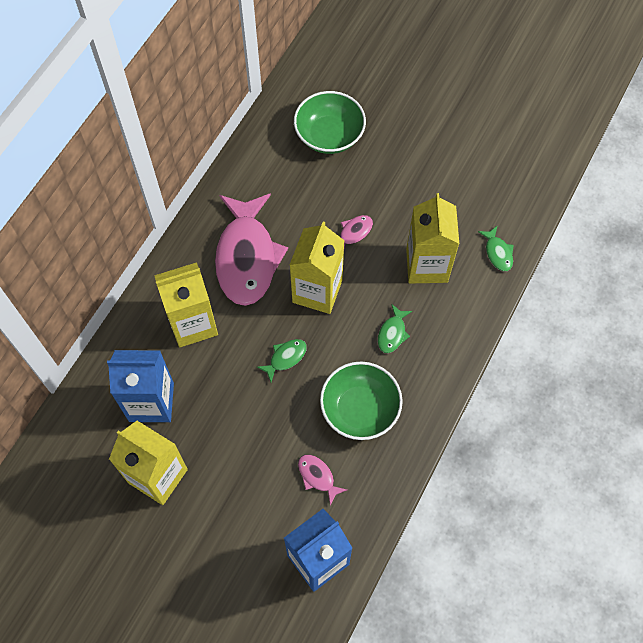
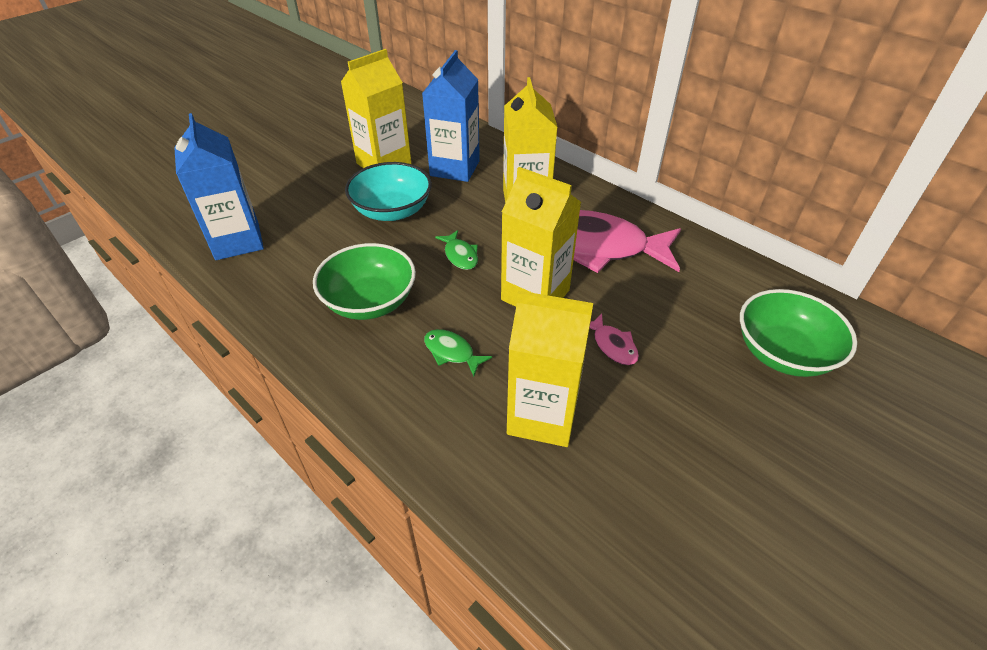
camera: 105 degrees right, 20 degrees down
(237, 437) = (392, 211): none -> turquoise bowl
(317, 477) = (316, 255): pink fish -> none
(497, 253) = (541, 524): green fish -> none

